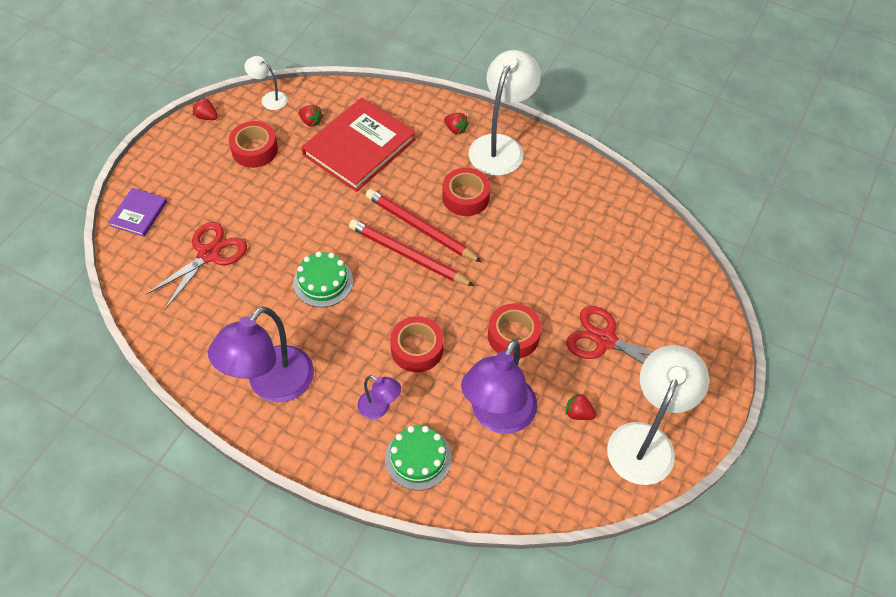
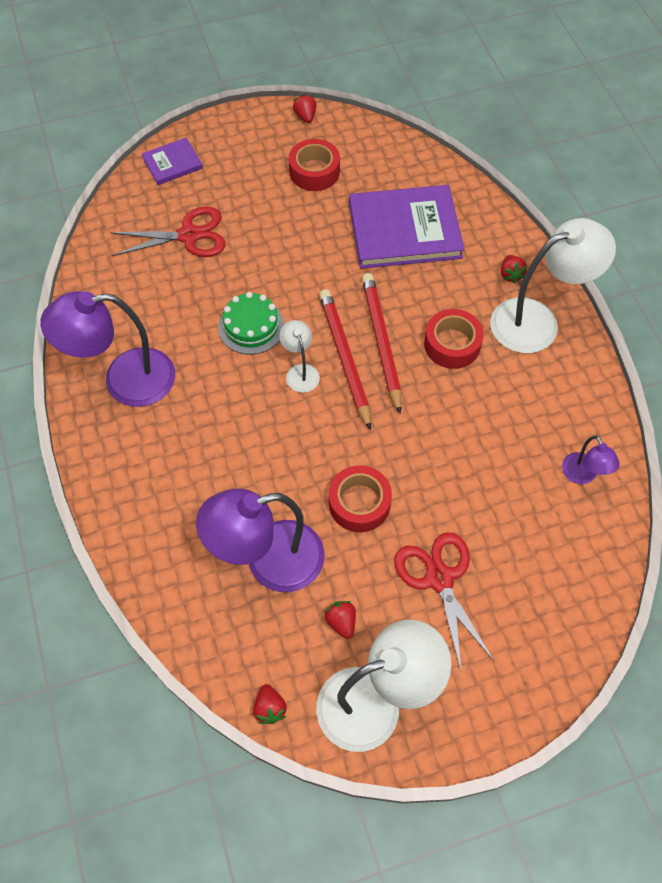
camera: 45 degrees right, 5 degrees up
(269, 98) = (373, 134): white lamp -> white lamp (300, 372)
(311, 122) = (386, 178): red strawberry -> red strawberry (270, 708)
(359, 147) = (404, 230): red book -> purple book
(379, 408) = (183, 469): purple lamp -> purple lamp (582, 475)
(417, 349) = (265, 445): red tape -> none
(418, 458) = (168, 538): green cake -> none

